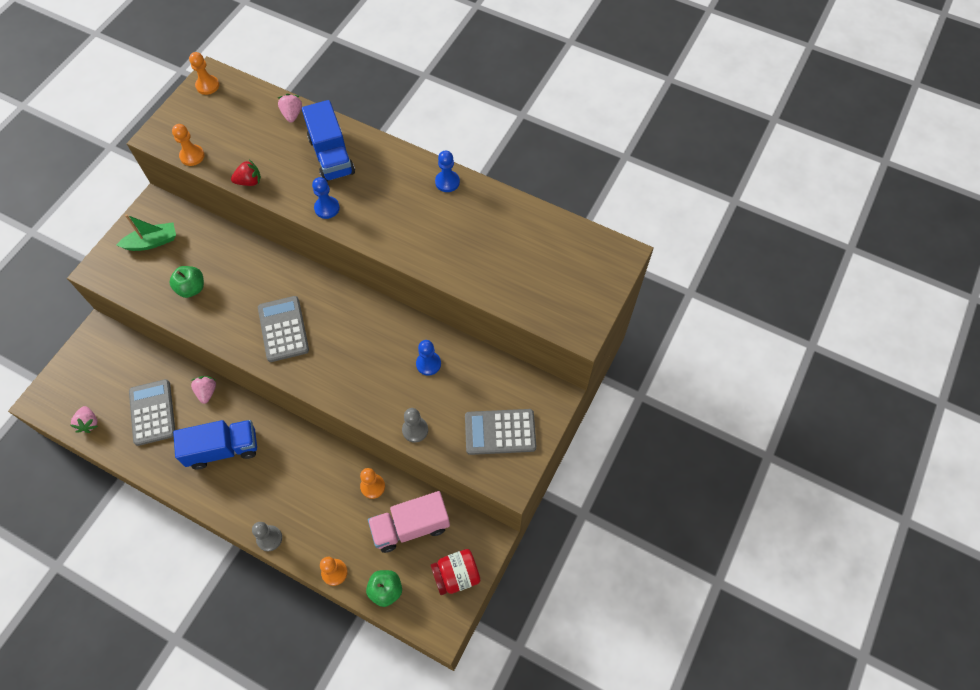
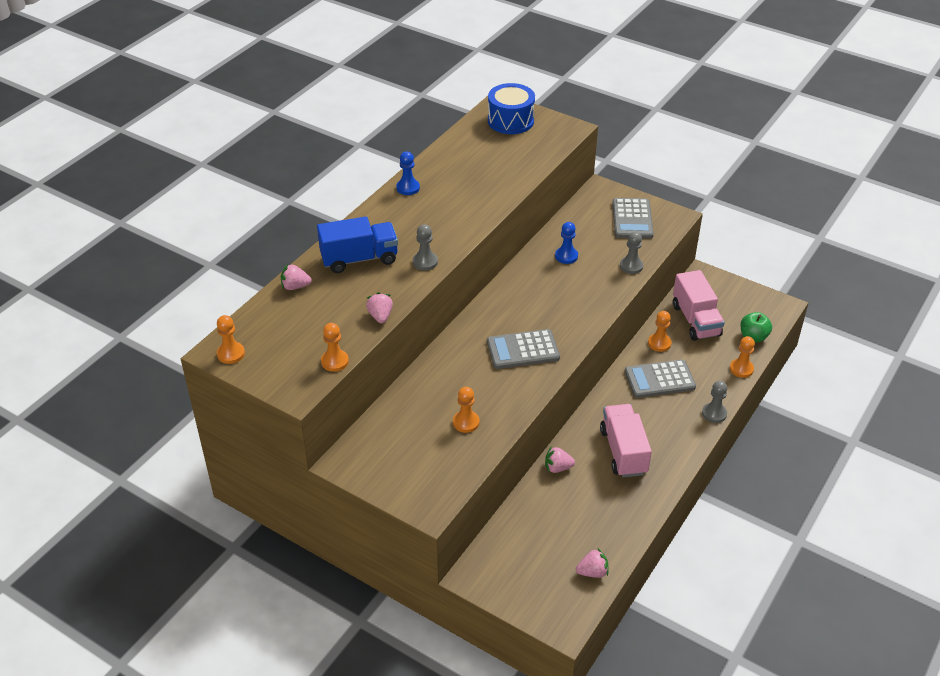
camera: 85 degrees left, 20 degrees down
(152, 242) = (398, 460): green boat -> none
(152, 412) = (580, 513): grey calculator -> grey calculator (659, 379)
(191, 288) = (466, 422): green apple -> orange pawn
(223, 449) = (623, 451): blue truck -> pink truck
(249, 181) = (380, 316): red strawberry -> pink strawberry
(327, 208) = (425, 262): blue pawn -> grey pawn
(456, 575) = (736, 295): red jar -> none
(587, 267) = (510, 121): none -> blue drum

